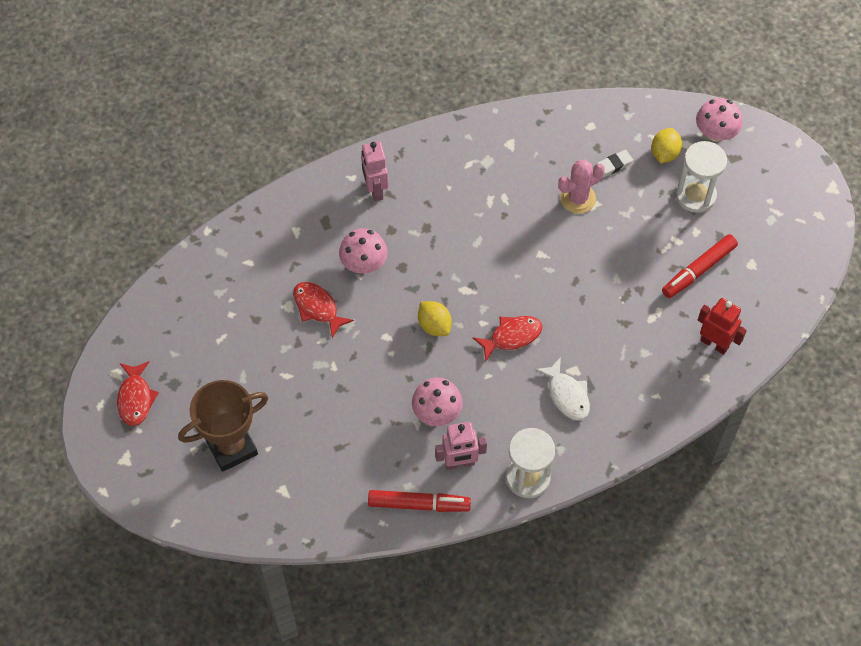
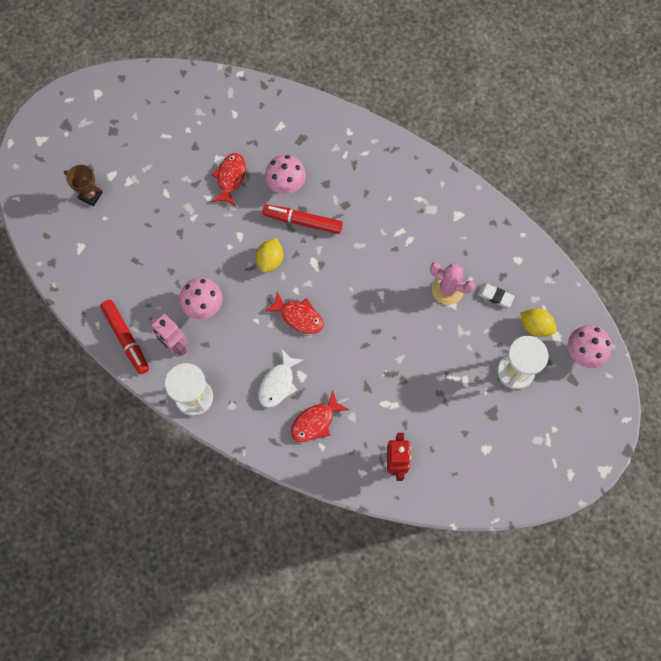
camera: 55 degrees right, 10 degrees up
(135, 398) = (87, 116): red fish -> red fish (315, 422)
(232, 447) = (90, 195): brown trophy -> brown trophy, size x0.55
(375, 190) = (350, 153): pink robot -> none
(664, 153) = (535, 326): yellow lemon -> yellow lemon turned 45 degrees clockwise
(698, 270) = (451, 412): red marker -> red marker (302, 221)

